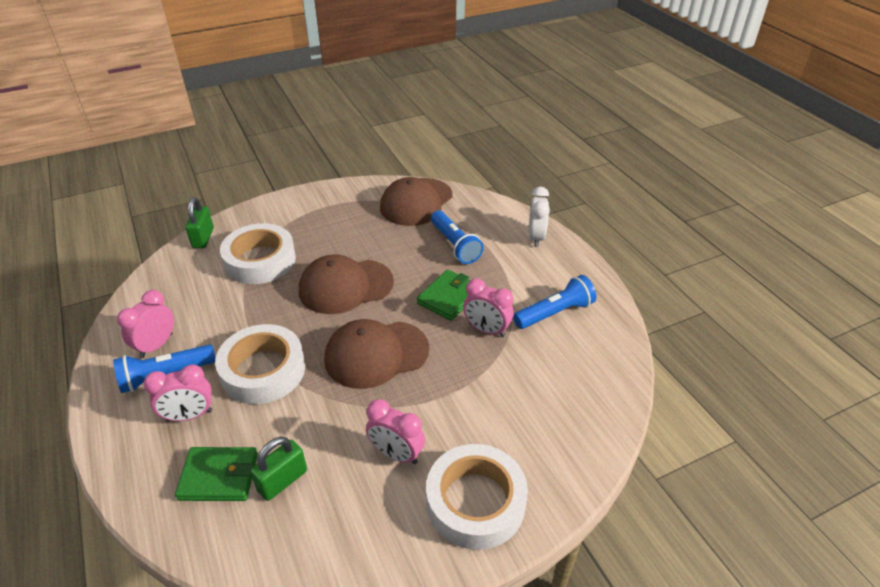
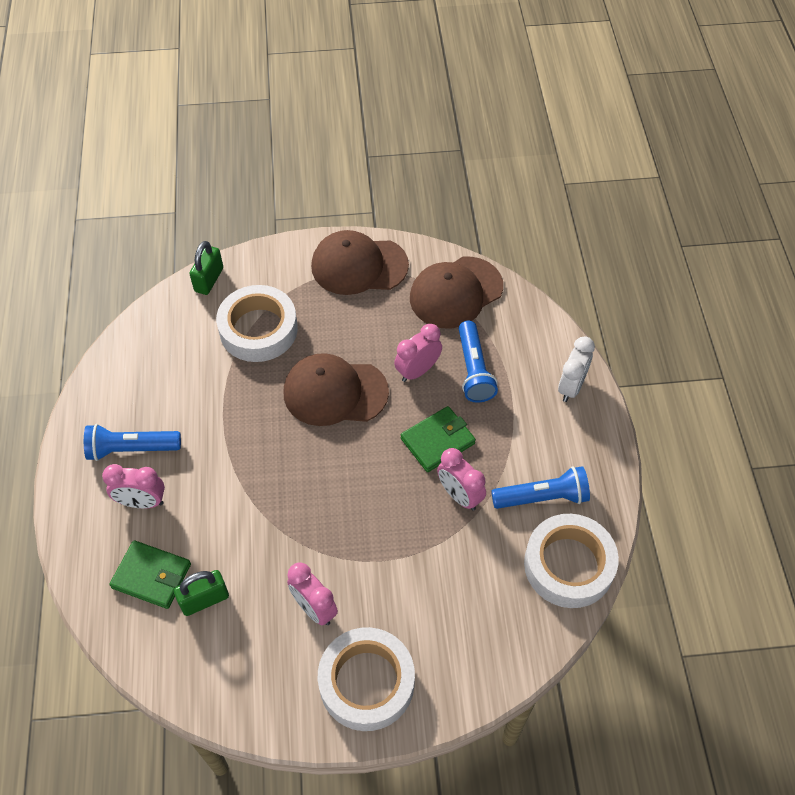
camera: 20 degrees right, 15 degrees up
(156, 345) = (131, 410): pink clock -> pink clock (417, 371)
(263, 370) = (222, 473): white tape -> white tape (568, 565)
(376, 354) = (336, 489): brown cap -> brown cap (359, 266)

